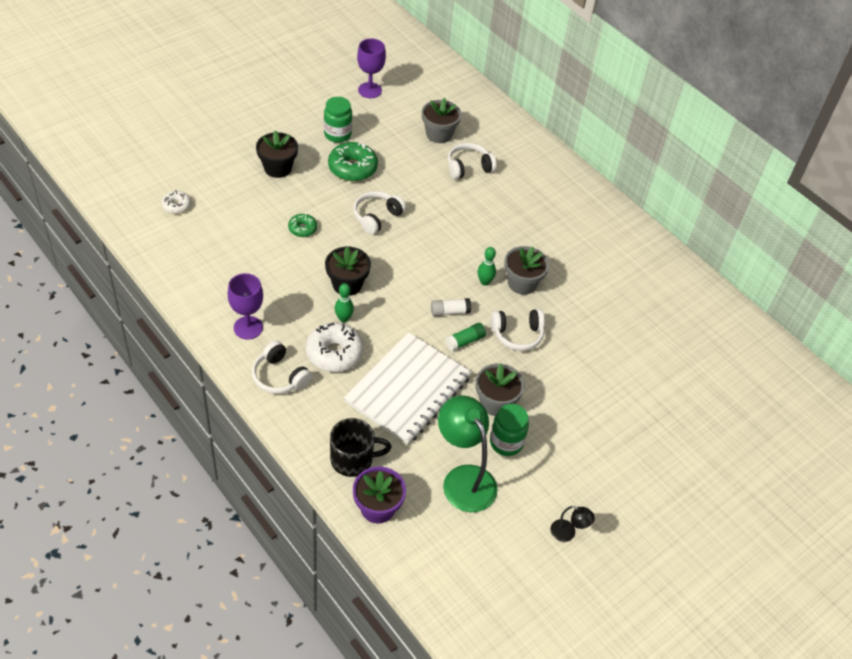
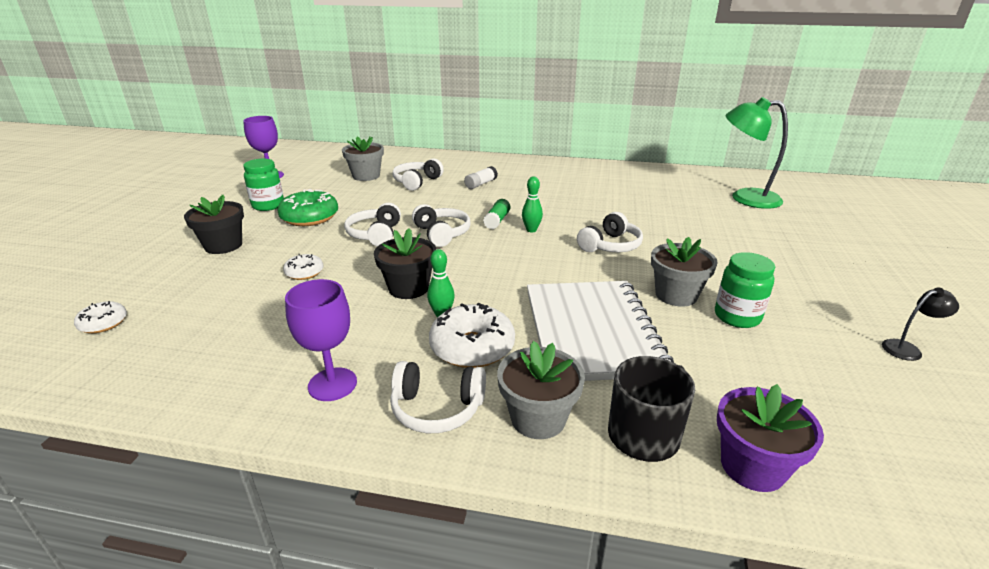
camera: 35 degrees left, 20 degrees down
(302, 229) = (304, 272): green donut -> white donut
(420, 245) = (442, 233): none -> white headphones
(450, 312) = (534, 259): white glue stick -> white glue stick (481, 184)
(463, 478) = (764, 369): green lamp -> green lamp (745, 198)
(465, 341) = (579, 270): green glue stick -> green glue stick (497, 221)
(522, 283) = (560, 218): grey flower pot -> grey flower pot (538, 418)

